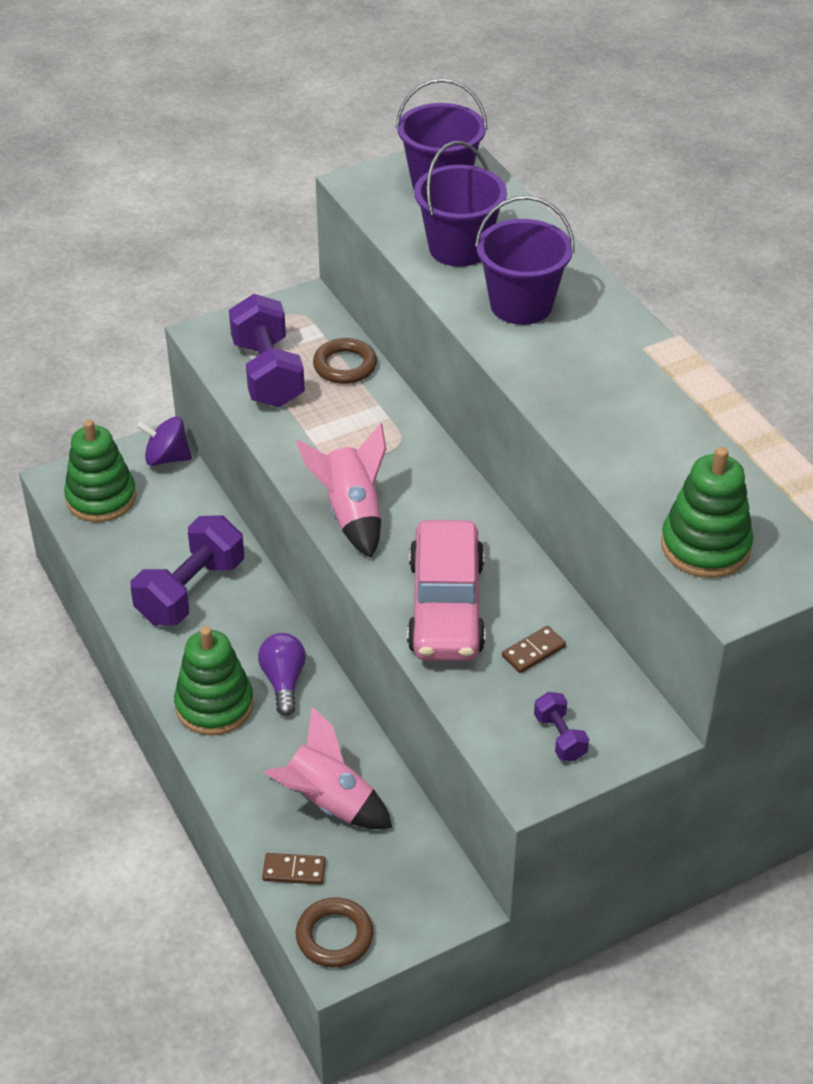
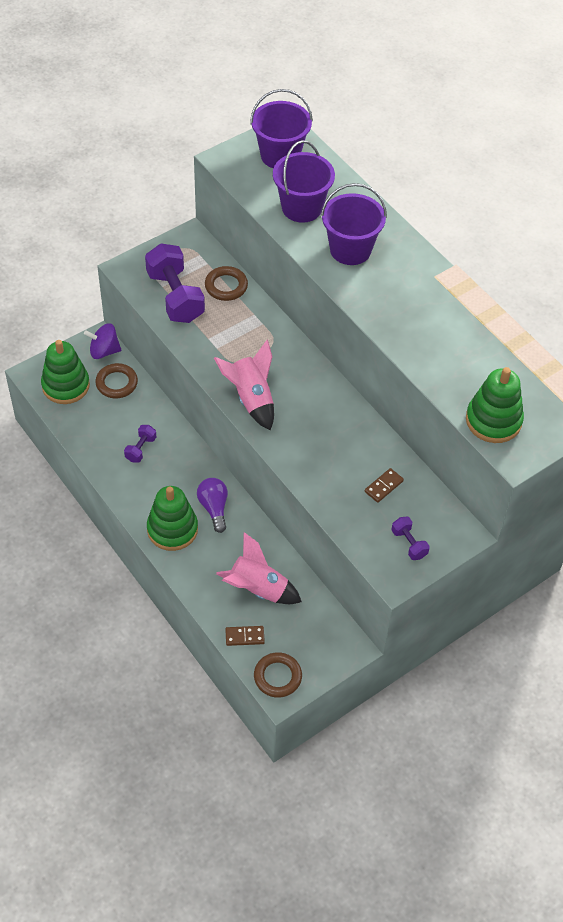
camera: 10 degrees left, 10 degrees up
(175, 501) = (116, 383): none -> brown ring
(191, 591) = (141, 449): purple dumbbell -> purple dumbbell, size x0.48
(446, 606) = (323, 460): pink car -> none

